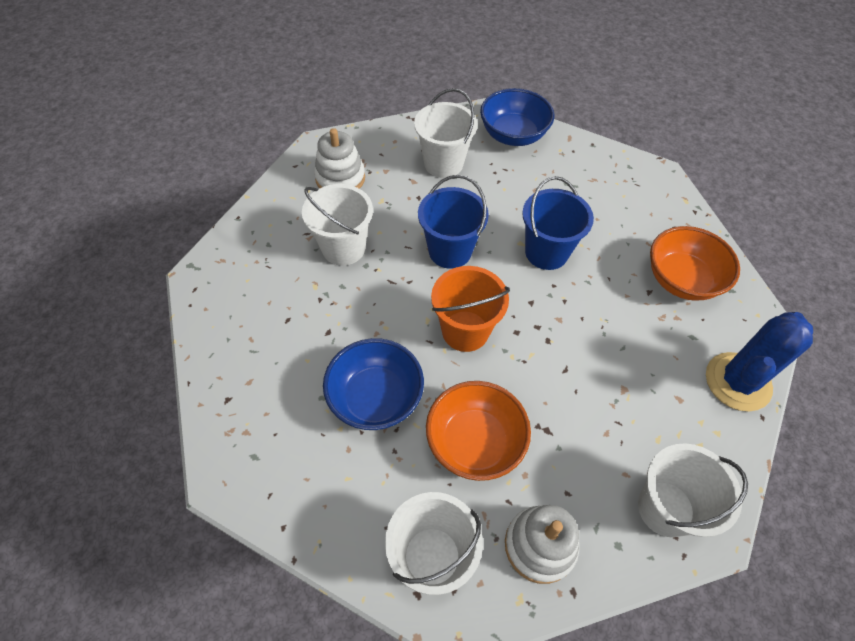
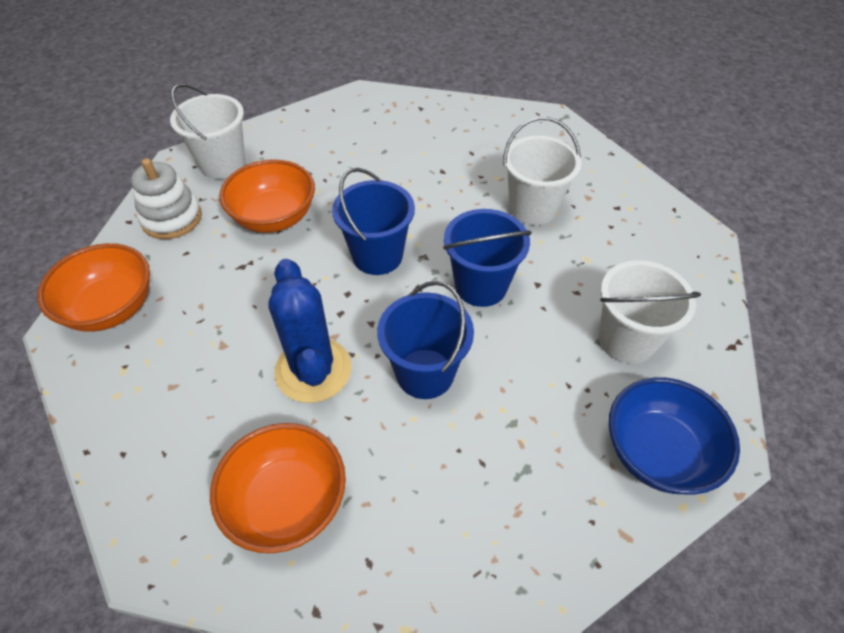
camera: 120 degrees right, 5 degrees down
(340, 178) = (638, 237): white stacking toy -> none
(375, 398) = (359, 177): blue bowl -> none
(465, 331) = (377, 256): orange bucket -> blue bucket
(665, 508) = (111, 308): white bucket -> orange bowl
(738, 382) = (134, 458): blue cactus -> blue cactus (313, 370)

